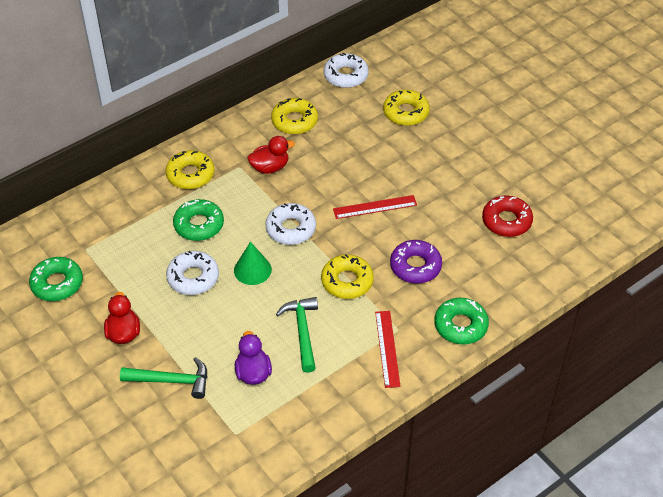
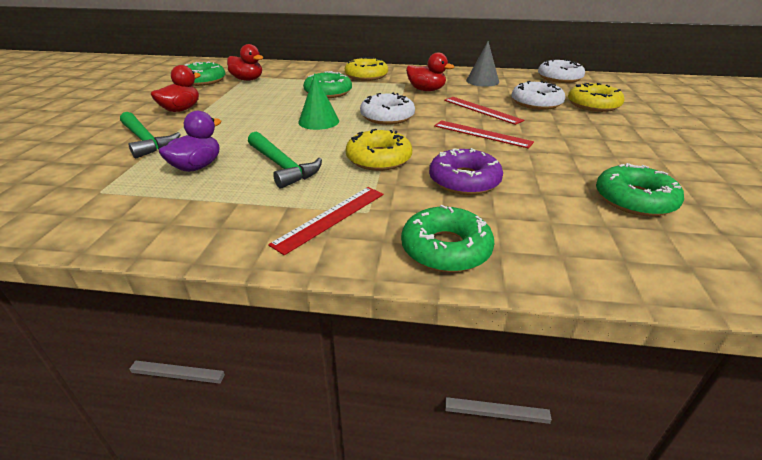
camera: 45 degrees right, 15 degrees down
(95, 253) = (247, 79): none -> red duck
(193, 277) = (274, 108): white donut -> white donut (536, 103)
(294, 121) = (482, 81): yellow donut -> grey cone
(302, 332) = (282, 166): green hammer -> green hammer turned 105 degrees clockwise
(342, 173) = (482, 110): none -> red ruler
(506, 221) = (634, 200): red donut -> green donut

